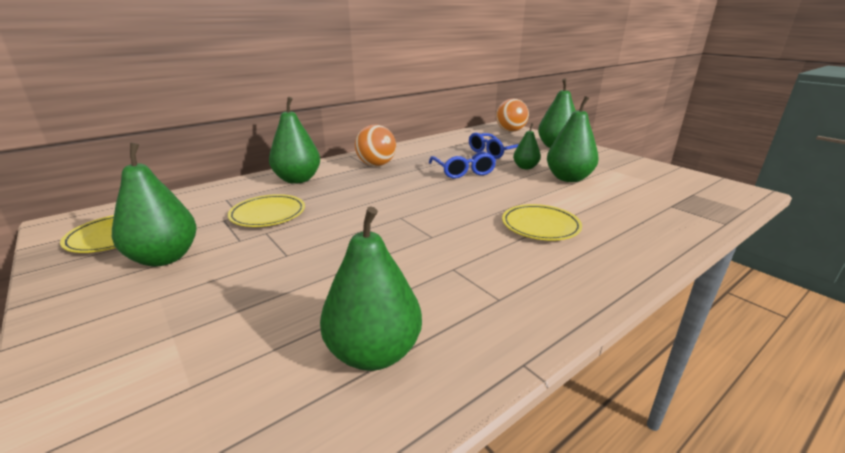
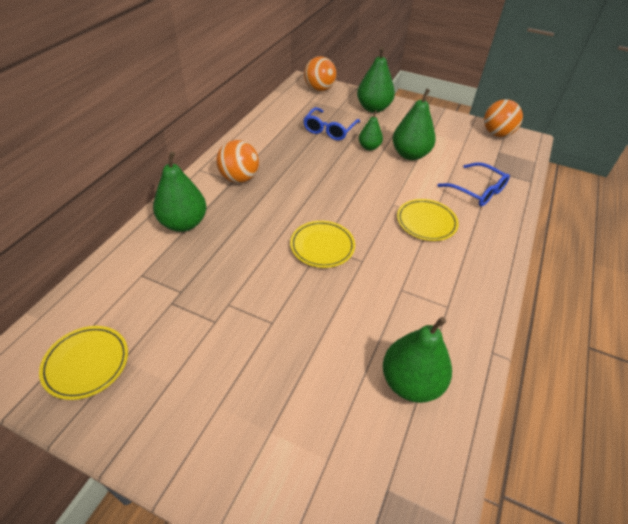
camera: 30 degrees left, 20 degrees up
(164, 258) = (172, 367): green pear -> none
(268, 214) = (205, 281): yellow plate -> yellow plate (322, 246)
(463, 171) = (323, 167): blue glasses -> blue glasses (477, 191)
(700, 181) = (497, 134): none -> orange ball

